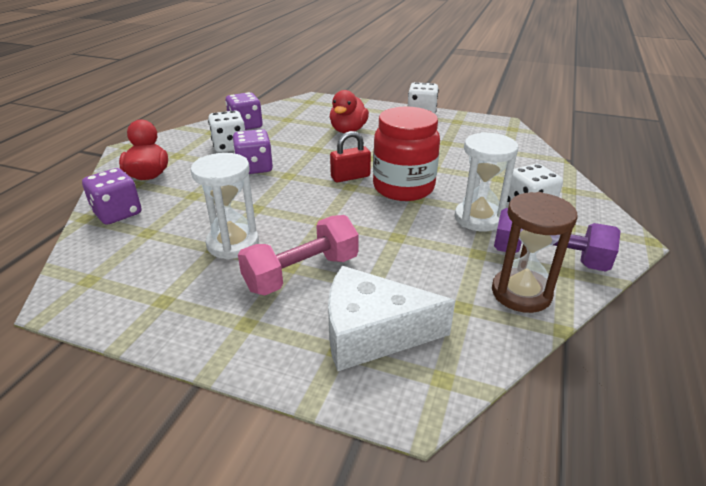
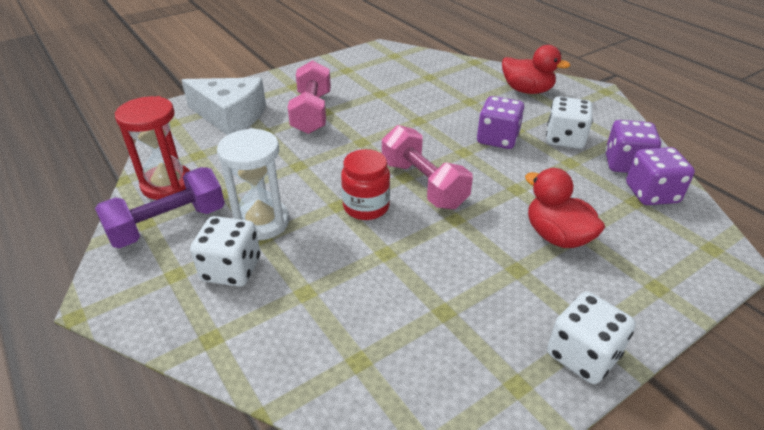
camera: 125 degrees right, 5 degrees up
(117, 213) = (469, 71): purple dice -> purple dice (651, 194)
(233, 244) = (377, 100): white hourglass -> none
(350, 177) = (423, 184): red padlock -> pink dumbbell
(372, 333) = (230, 116): white cheese -> white cheese turned 75 degrees clockwise
(403, 188) = (366, 207): red jar -> red jar, size x0.62
(521, 293) = (167, 185): brown hourglass -> red hourglass

